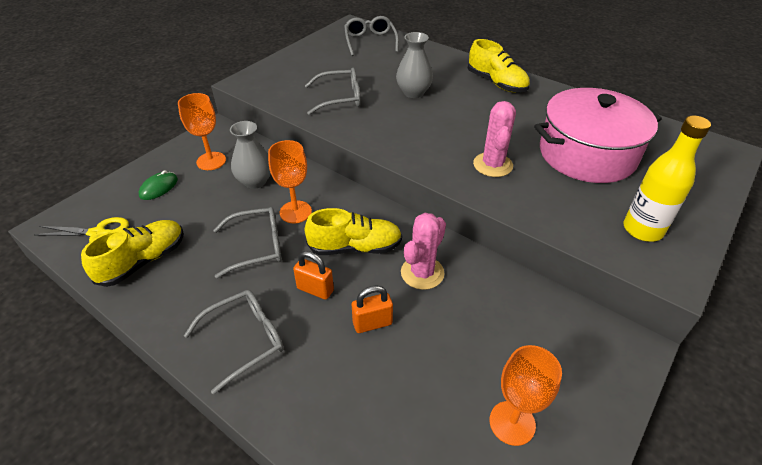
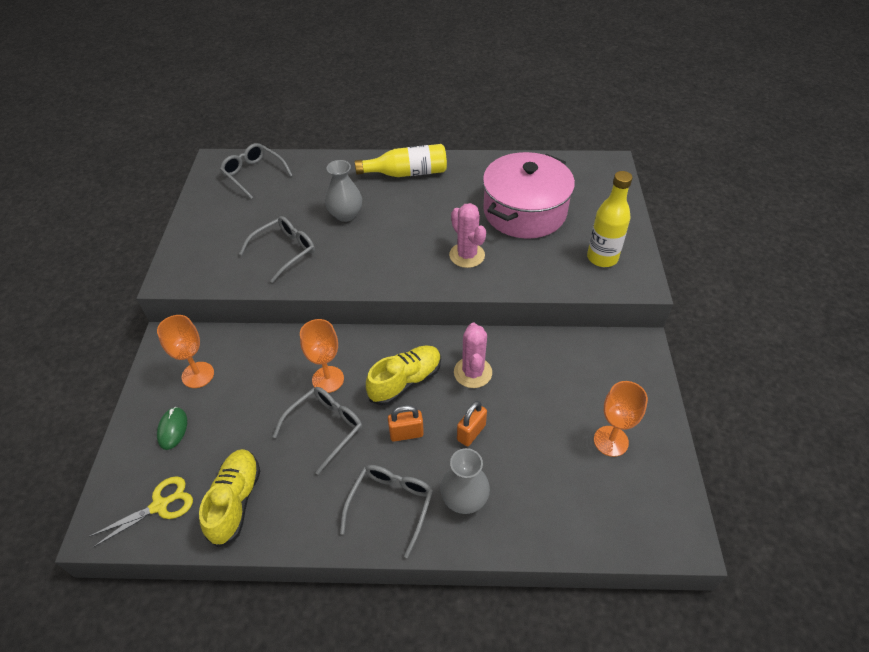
camera: 35 degrees left, 5 degrees up
(255, 181) = (262, 371): grey vase -> grey vase (464, 499)
(496, 83) = (407, 173): yellow shoe -> yellow bottle

